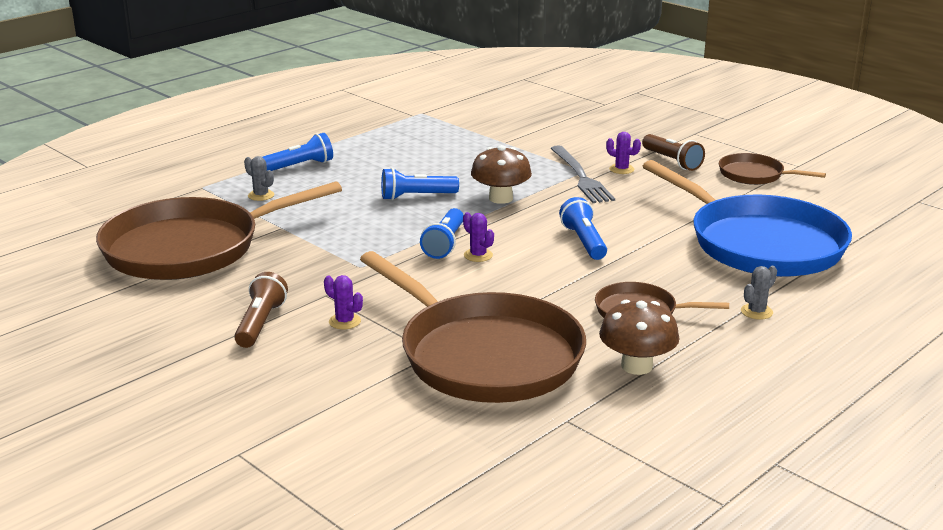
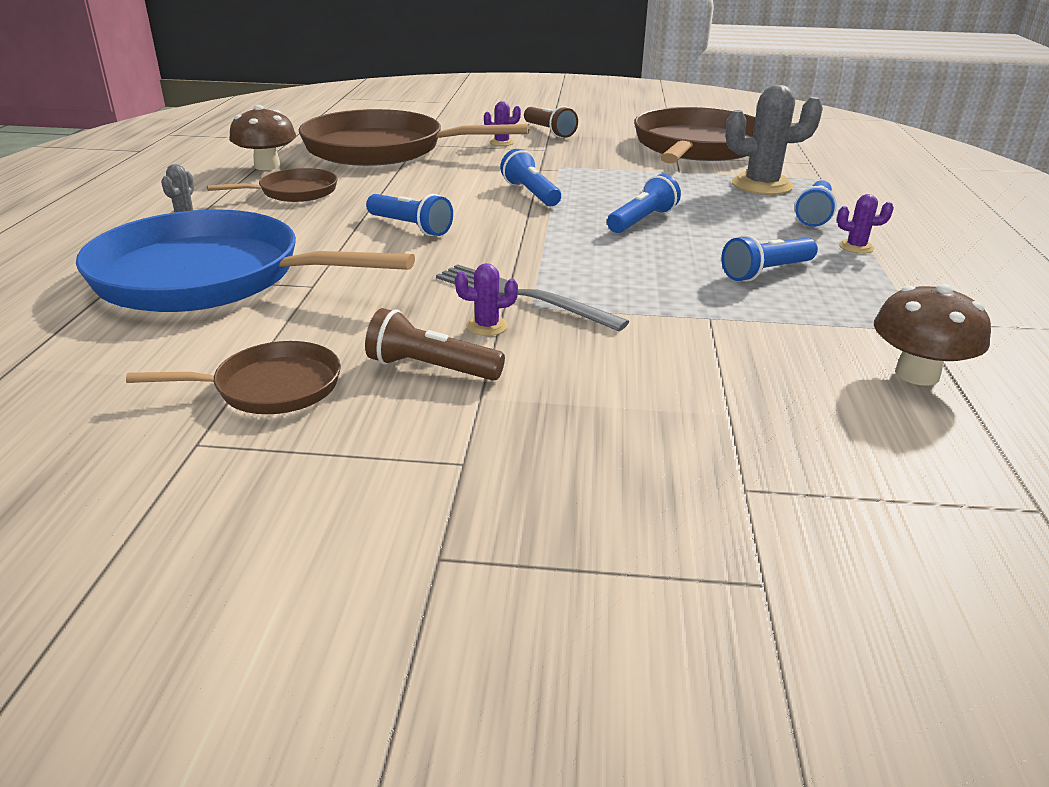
camera: 140 degrees right, 5 degrees up
(261, 195) = (762, 185): grey cactus -> grey cactus, size x2.12
(424, 149) = (766, 272): none -> blue flashlight
(478, 255) = (487, 193): purple cactus -> purple cactus (856, 247)
(500, 198) = (562, 243): brown mushroom -> brown mushroom (917, 374)

